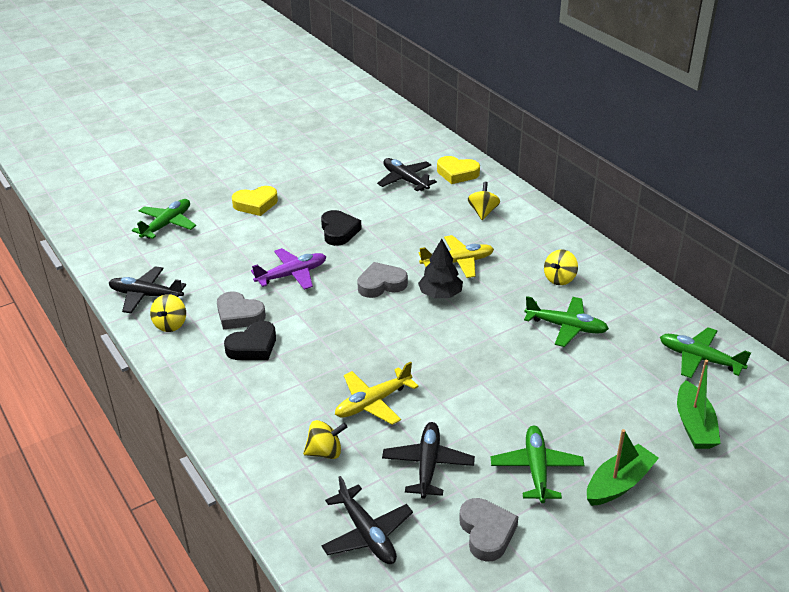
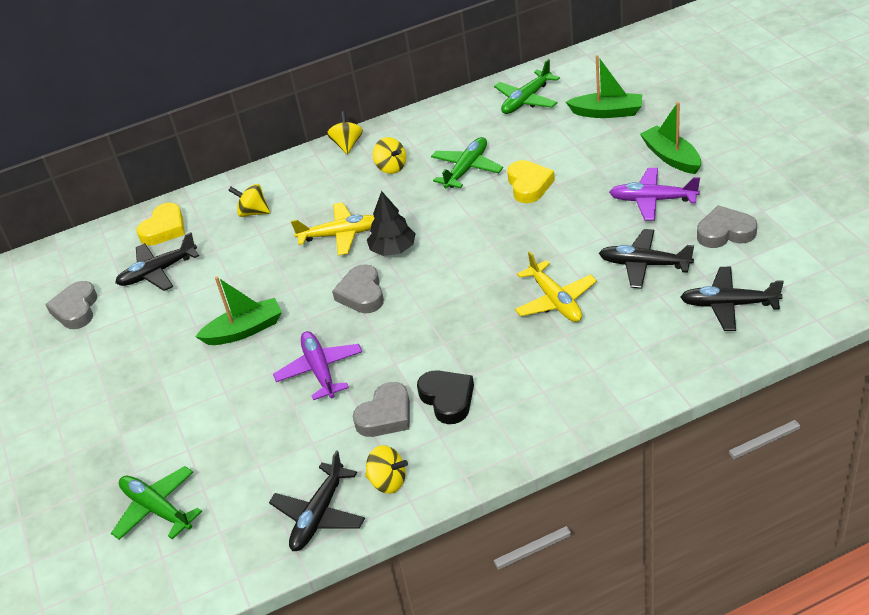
camera: 75 degrees left, 5 degrees up
(256, 204) = (148, 413): yellow heart -> yellow heart (529, 185)
(325, 452) = (622, 334): yellow spinning top -> yellow spinning top (347, 145)
(339, 231) = (244, 330): black heart -> green boat
(363, 154) = (76, 309): none -> grey heart
(367, 534) = (728, 305): black plane -> black plane turned 150 degrees counterclockwise
(458, 262) = (340, 235): yellow plane -> yellow plane turned 90 degrees clockwise
(536, 469) = (652, 200): green plane -> purple plane

